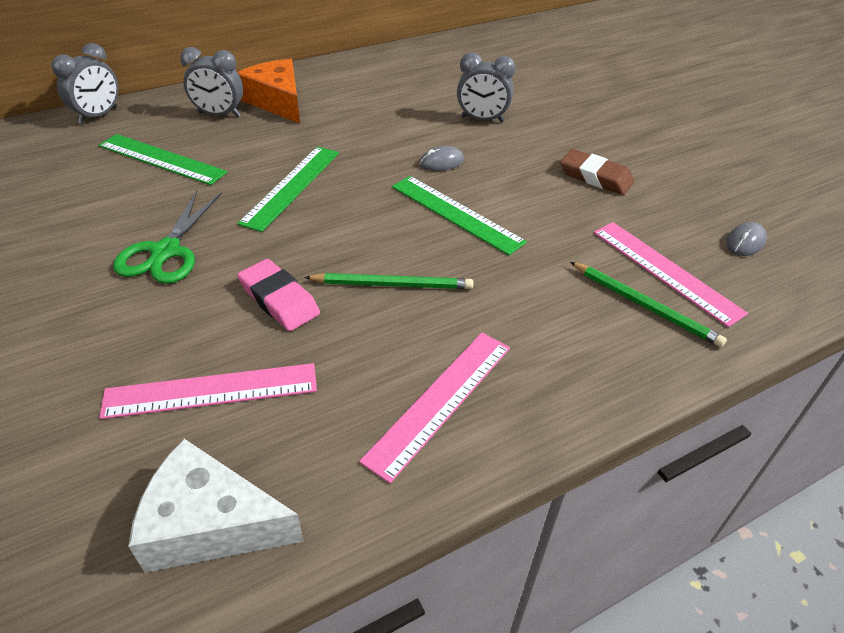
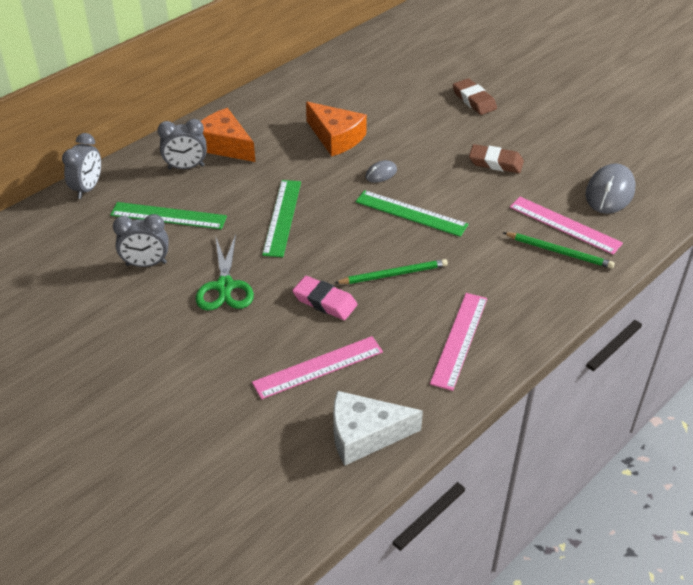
camera: 15 degrees left, 0 degrees up
(408, 116) = (336, 137): none -> orange cheese
(482, 119) = (393, 129): grey clock -> grey clock (146, 264)
(595, 107) = (474, 100): none -> brown eraser
(745, 242) = (609, 192): grey mouse -> grey mouse, size x1.94

